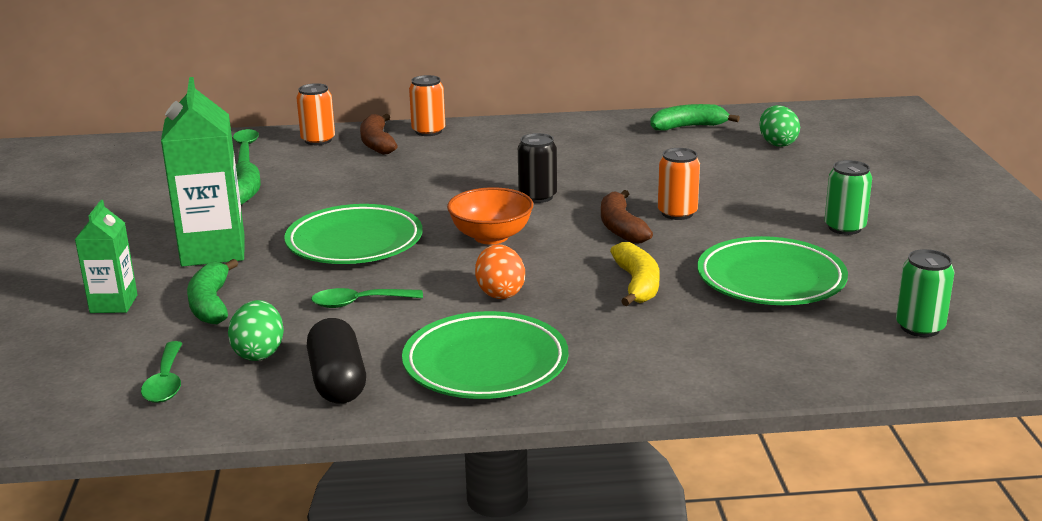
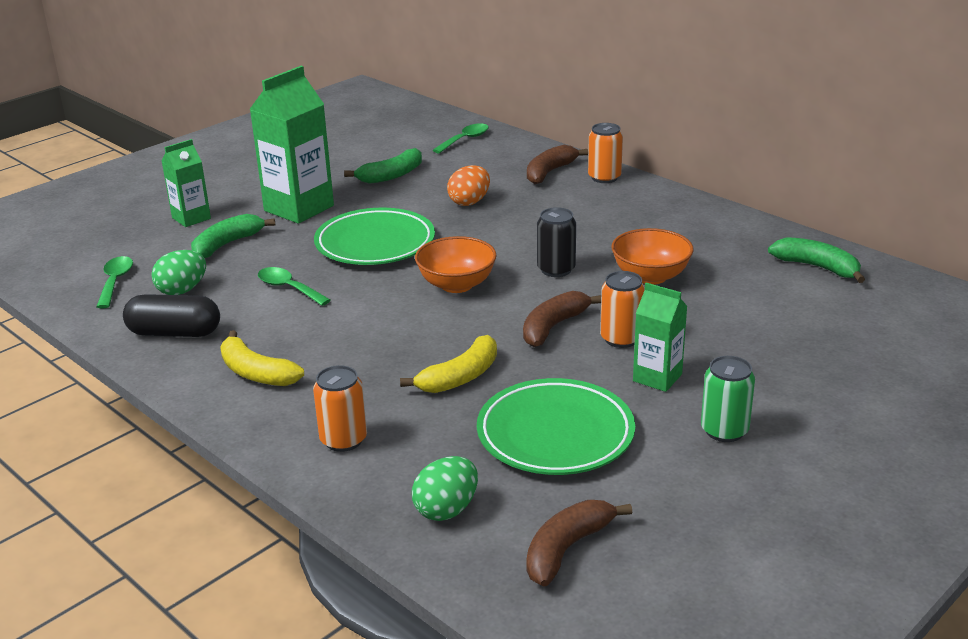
camera: 50 degrees right, 5 degrees up
(166, 382) = (115, 282): green spoon -> green spoon turned 135 degrees clockwise
(318, 140) = (519, 152): orange can -> orange can (343, 440)
(337, 381) = (174, 333): black capsule -> black capsule turned 60 degrees clockwise
(485, 364) = (256, 373): green plate -> yellow banana
(500, 293) = (370, 329): orange egg -> orange egg (469, 202)
(608, 173) = (650, 276): none -> orange bowl
(748, 222) = (657, 377): none -> green carton
(777, 143) = (862, 322): green egg -> green egg (446, 509)
(920, 327) = (566, 549): green can -> brown banana

